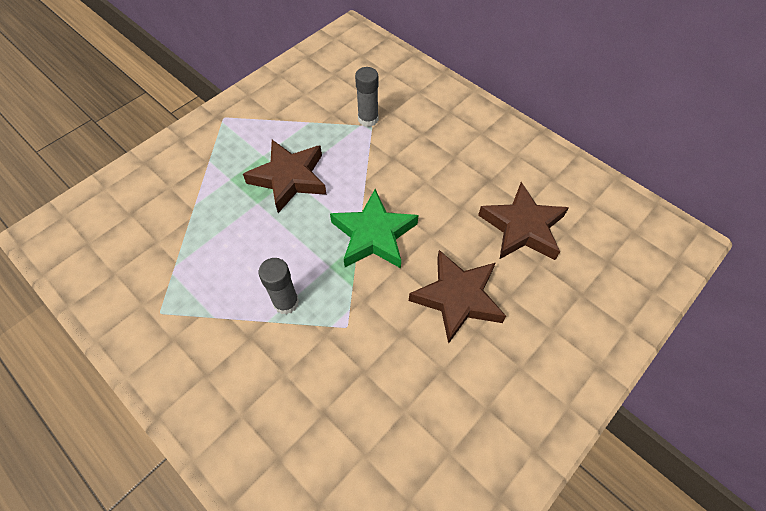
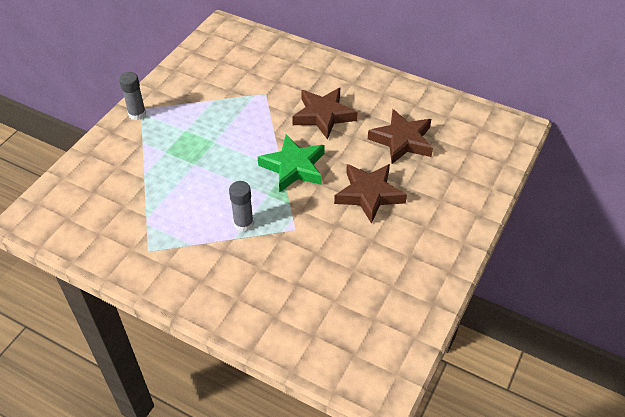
camera: 15 degrees left, 10 degrees down
(289, 178) = (213, 142): brown star -> brown star (323, 116)
(368, 119) = (261, 89): grey glue stick -> grey glue stick (137, 114)

